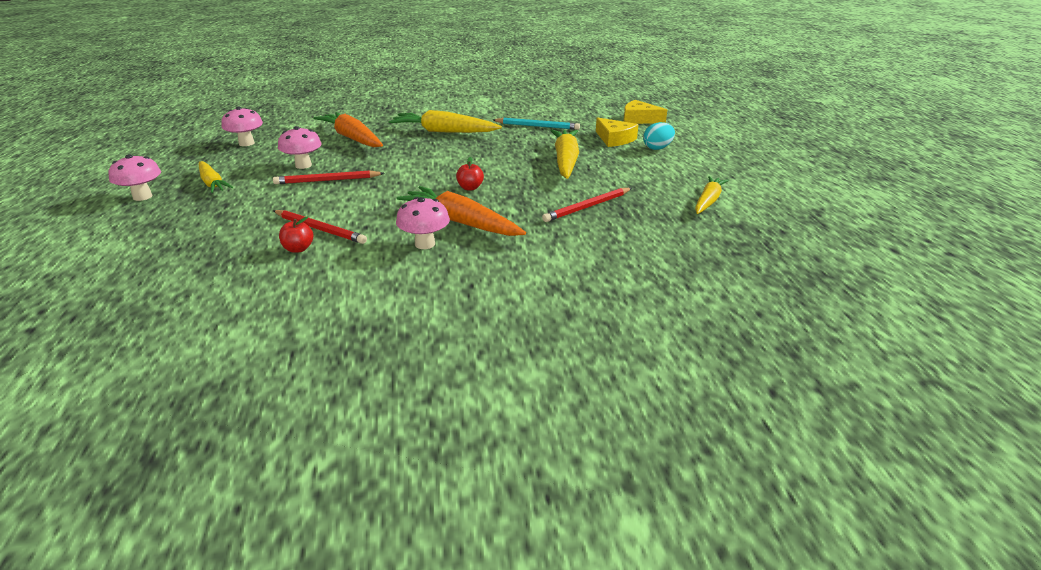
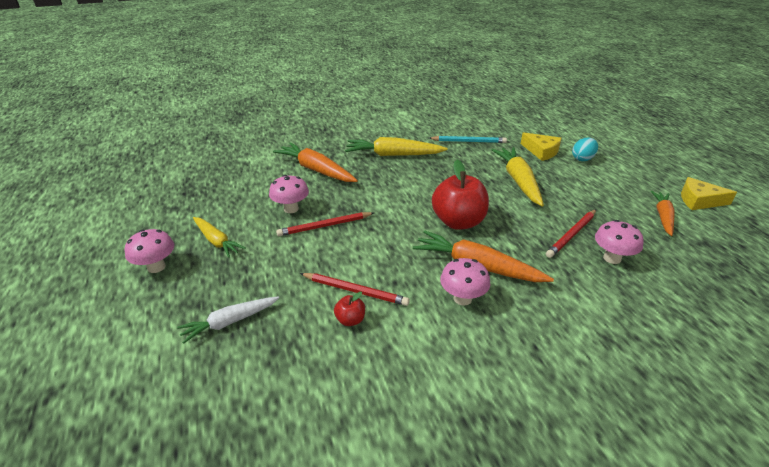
camera: 10 degrees left, 5 degrees up
(182, 240) = (229, 322): none -> white carrot
(246, 143) = (220, 185): pink mushroom -> pink mushroom (612, 258)
(470, 188) = (458, 222): red apple -> red apple, size x2.25
(639, 119) = (546, 127): yellow cheese -> yellow cheese (699, 200)
(708, 201) = (663, 217): yellow carrot -> orange carrot

